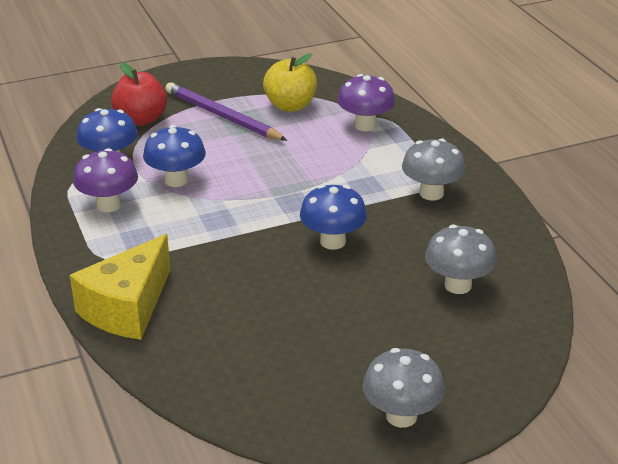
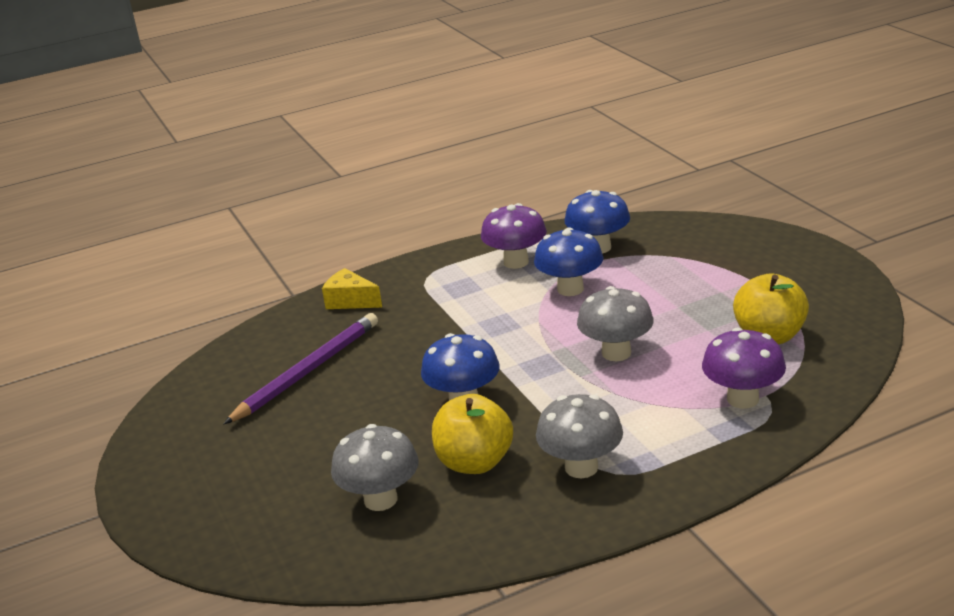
camera: 90 degrees right, 5 degrees down
(127, 308) = (350, 301): yellow cheese -> yellow cheese, size x0.55
(141, 119) = (691, 248): red apple -> none
(222, 116) = (721, 294): purple pencil -> purple pencil (307, 371)
(401, 416) = (170, 472): grey mushroom -> grey mushroom (616, 353)
(417, 239) = (475, 462): none -> yellow apple

